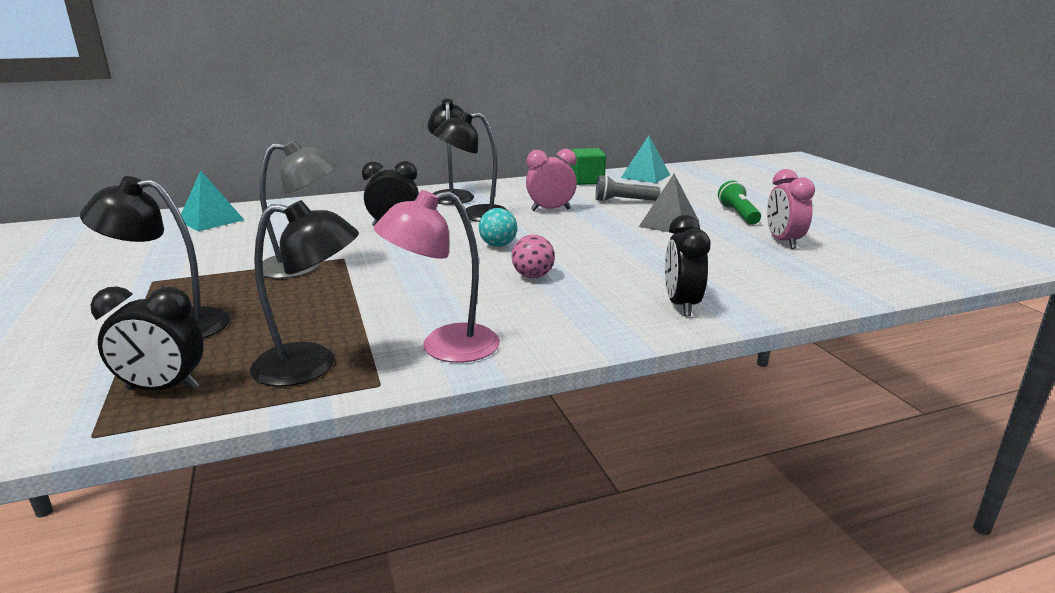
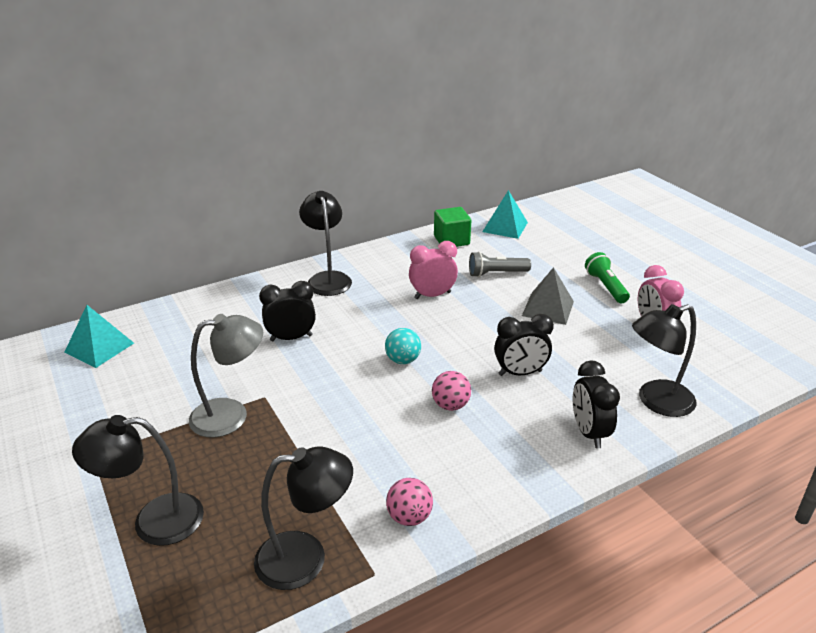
camera: 10 degrees left, 10 degrees up
(163, 389) = (190, 607): black clock -> black clock (520, 373)
(444, 347) = (409, 517): pink lamp -> pink ball
(474, 215) = (362, 311): black lamp -> black lamp (656, 401)

